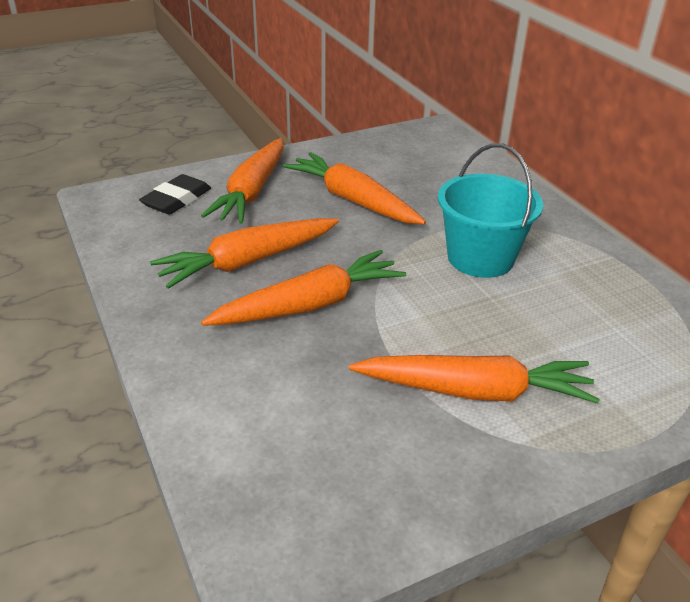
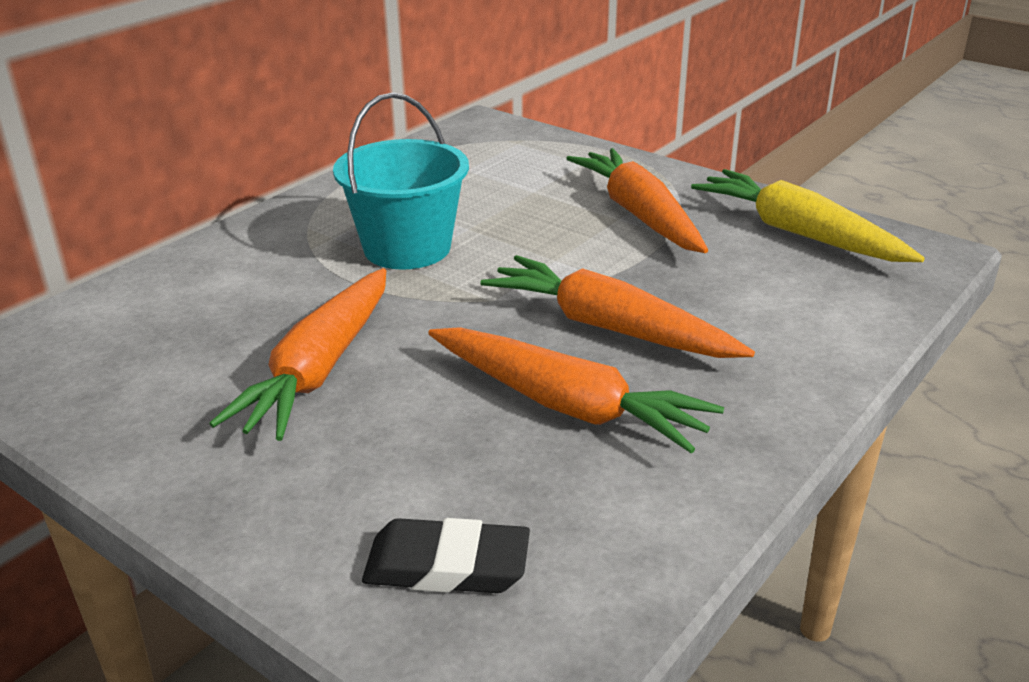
camera: 115 degrees left, 5 degrees down
(252, 191) = (355, 482): orange carrot -> none
(373, 484) = (798, 233): none -> yellow carrot

